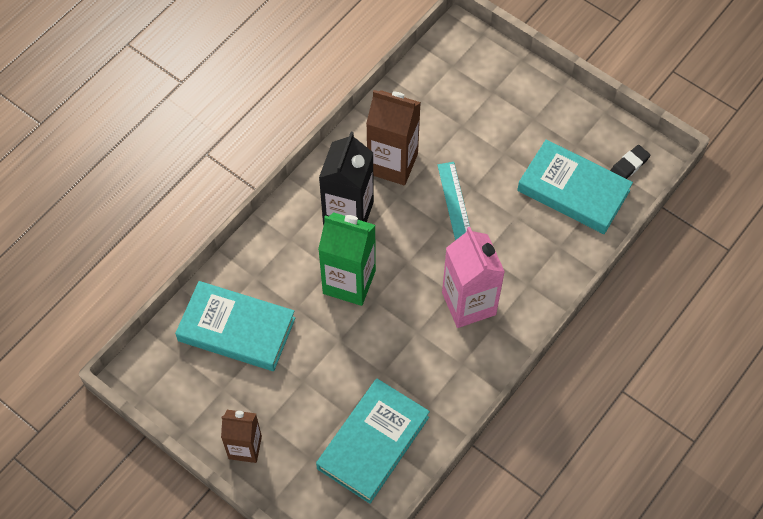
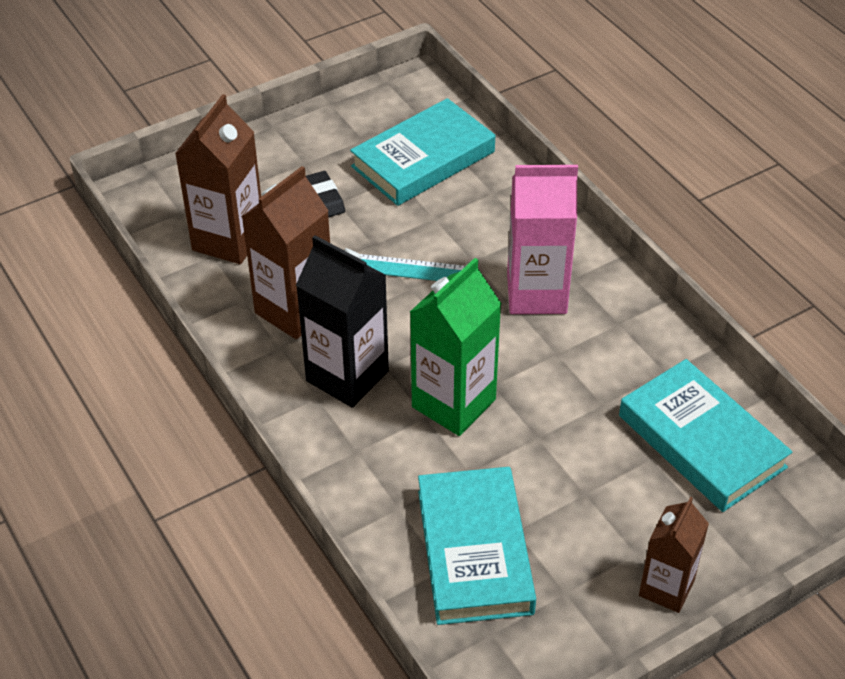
camera: 70 degrees left, 15 degrees down
(236, 329) = (474, 551): turquoise book -> turquoise book turned 45 degrees counterclockwise
(439, 102) = (228, 240): none -> brown carton
(629, 165) = (413, 106): black eraser -> black eraser (325, 198)

